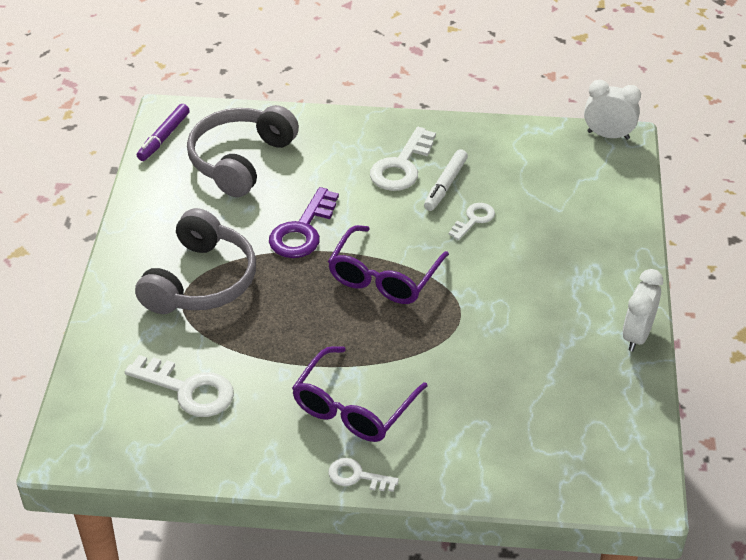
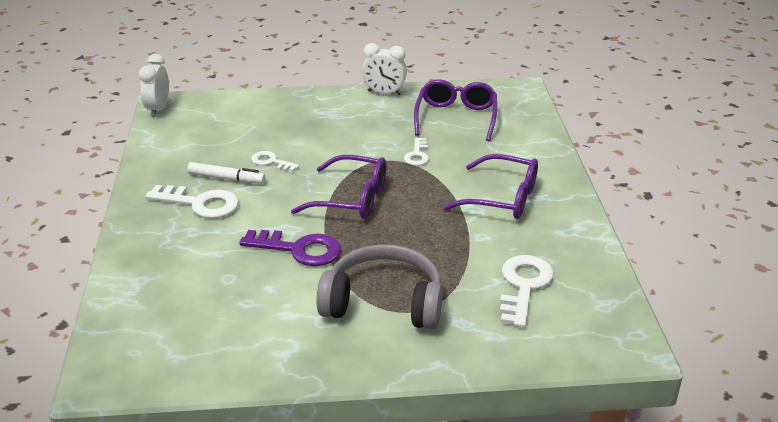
camera: 100 degrees left, 10 degrees down
(163, 137) = (148, 375): purple marker -> none
(240, 160) = (191, 306): grey headphones -> none
(356, 476) = (567, 190): white key -> white key (417, 155)
(559, 400) = (456, 117): none -> purple glasses

